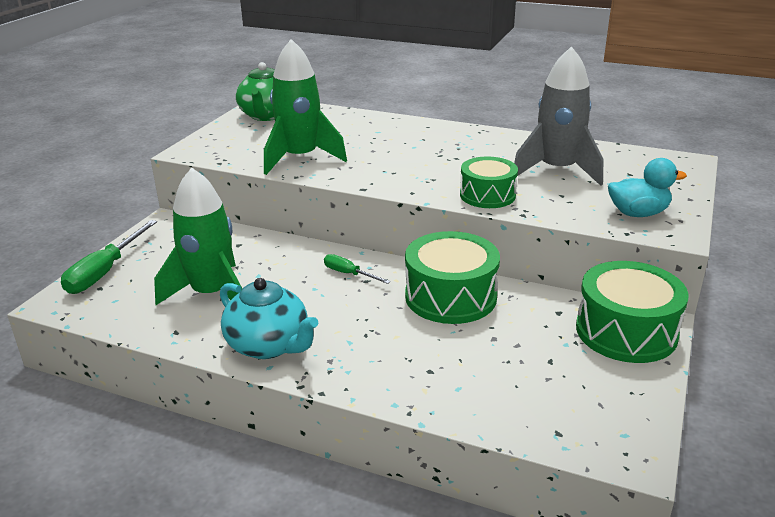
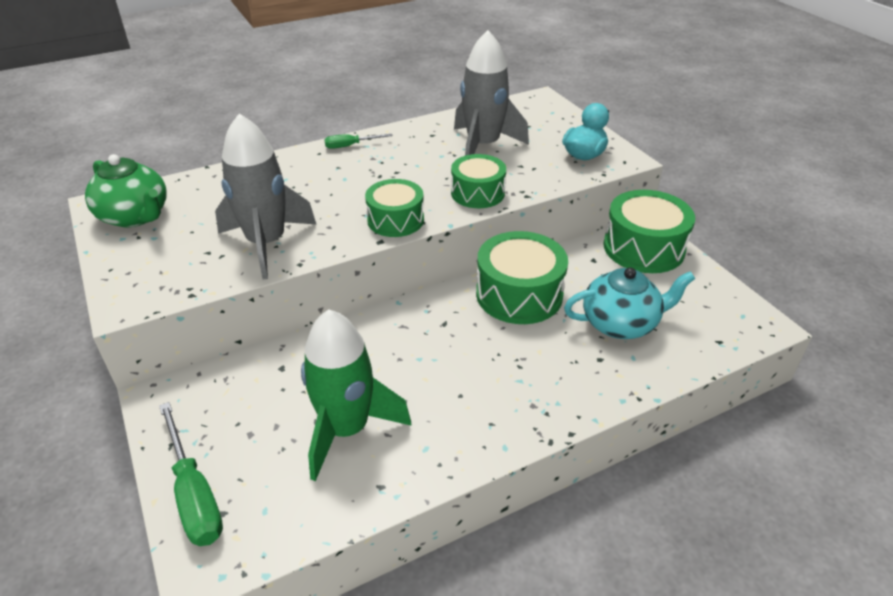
camera: 50 degrees left, 10 degrees up
(269, 345) = (473, 431): turquoise teapot -> turquoise teapot (621, 323)
(300, 158) = (267, 243): green rocket -> grey rocket
(349, 274) = (422, 327): green screwdriver -> green screwdriver (350, 146)
(397, 183) = (395, 220): none -> green drum

